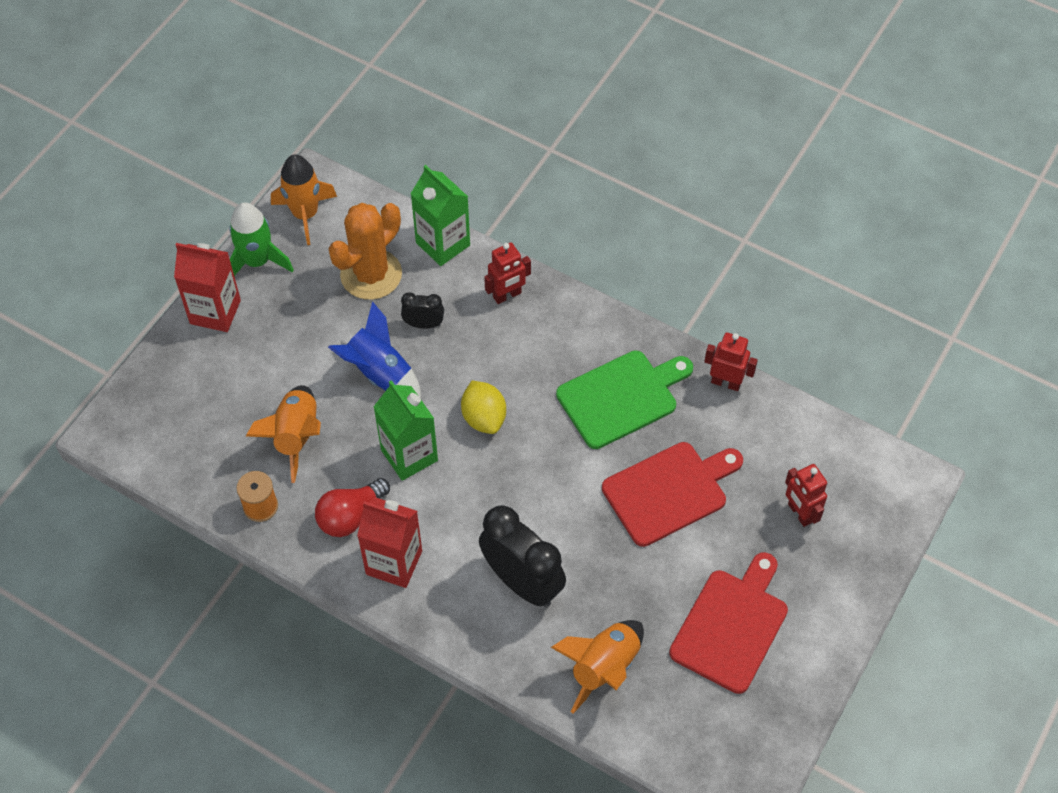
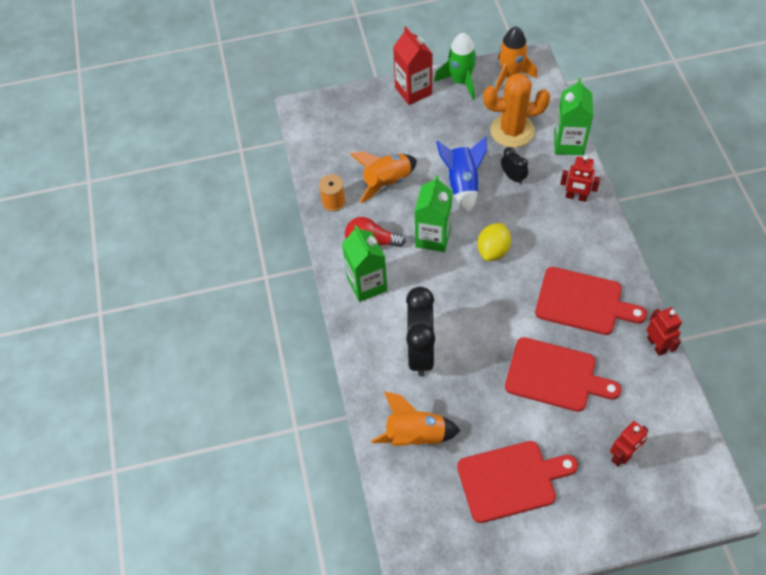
camera: 50 degrees right, 0 degrees up
(394, 562) = (367, 284): red carton -> green carton
(621, 397) = (583, 302): green cutting board -> red cutting board
(799, 513) = (622, 456): red robot -> red robot turned 150 degrees counterclockwise

